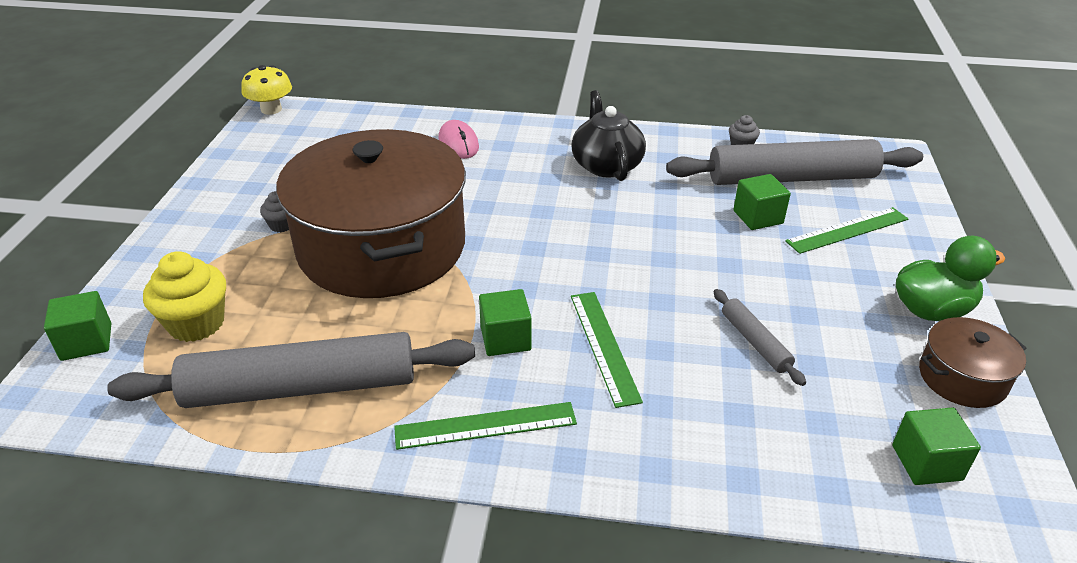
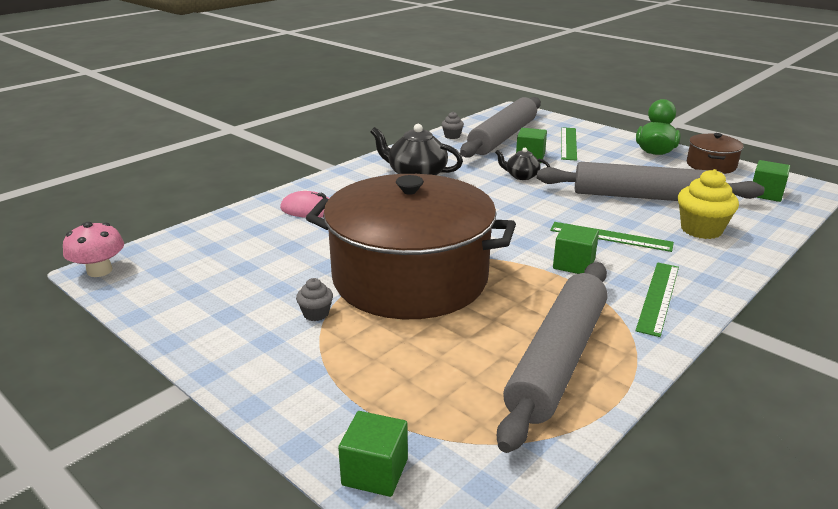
camera: 55 degrees left, 10 degrees down
(196, 323) = (417, 394): yellow cupcake -> yellow cupcake (701, 230)
(271, 109) = (99, 271): yellow mushroom -> pink mushroom
(692, 230) = (521, 176): none -> black teapot
(755, 342) = (644, 197): grey rolling pin -> grey rolling pin, size x2.24

